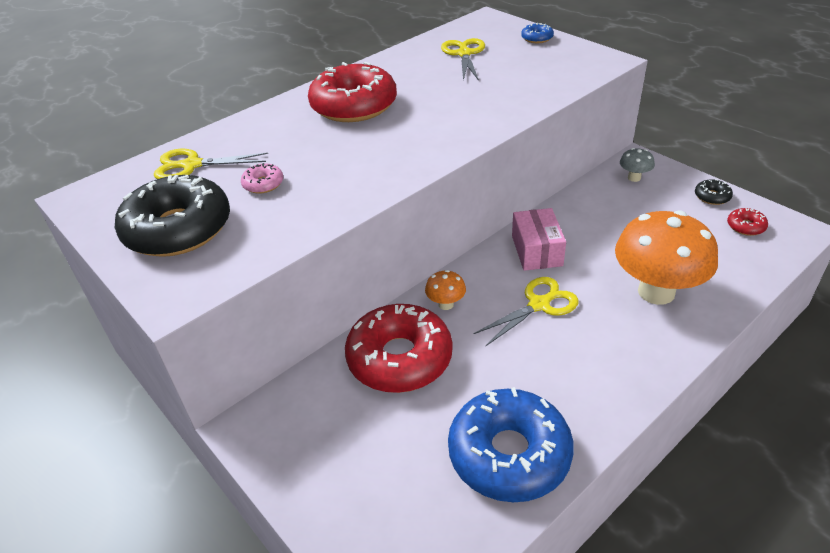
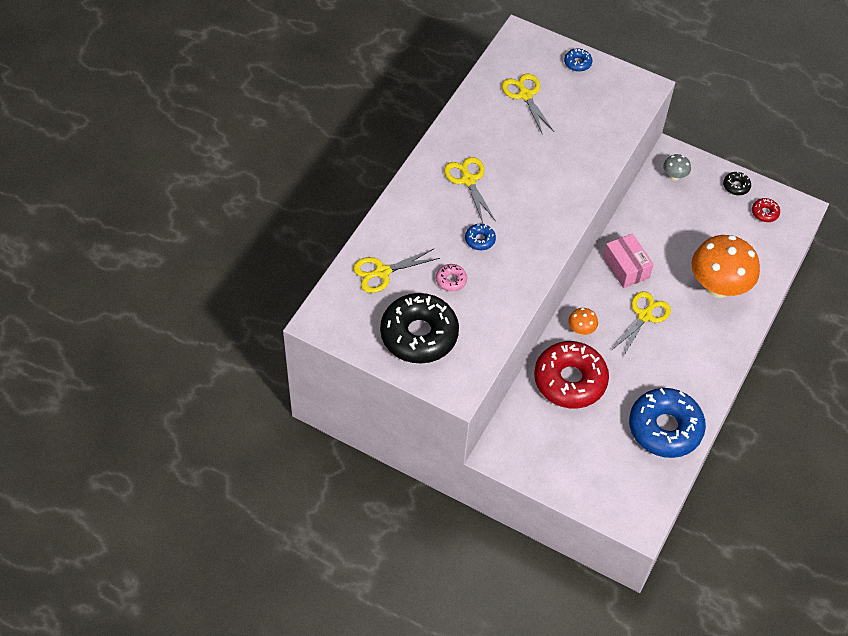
camera: 25 degrees left, 15 degrees up
(328, 154) = (480, 240): none -> blue donut
(354, 106) = (468, 180): red donut -> yellow scissors

